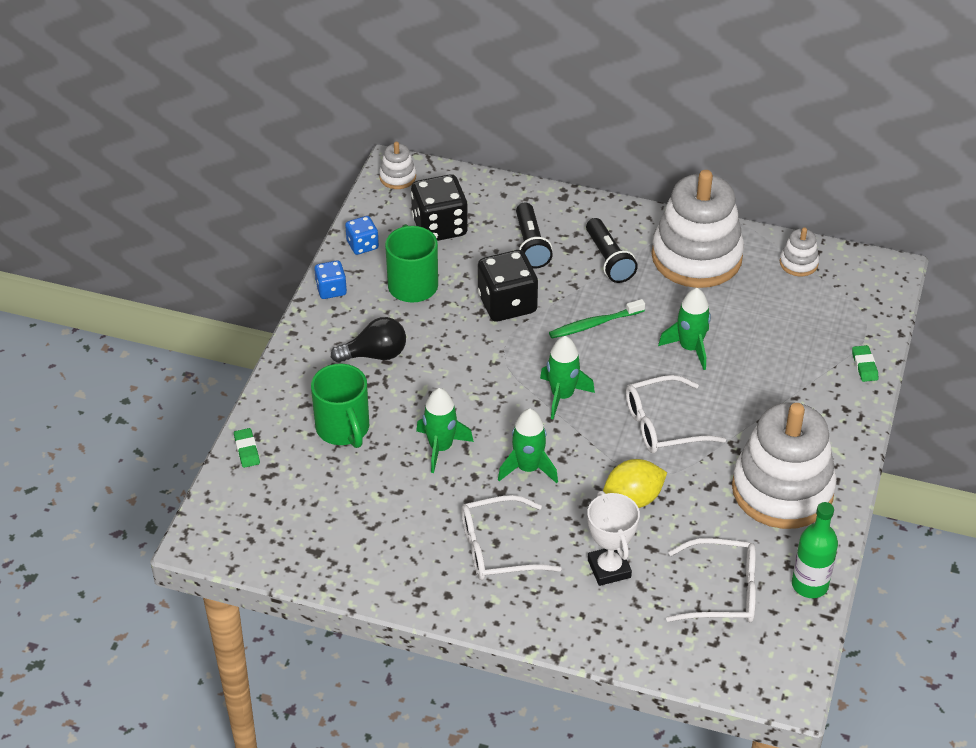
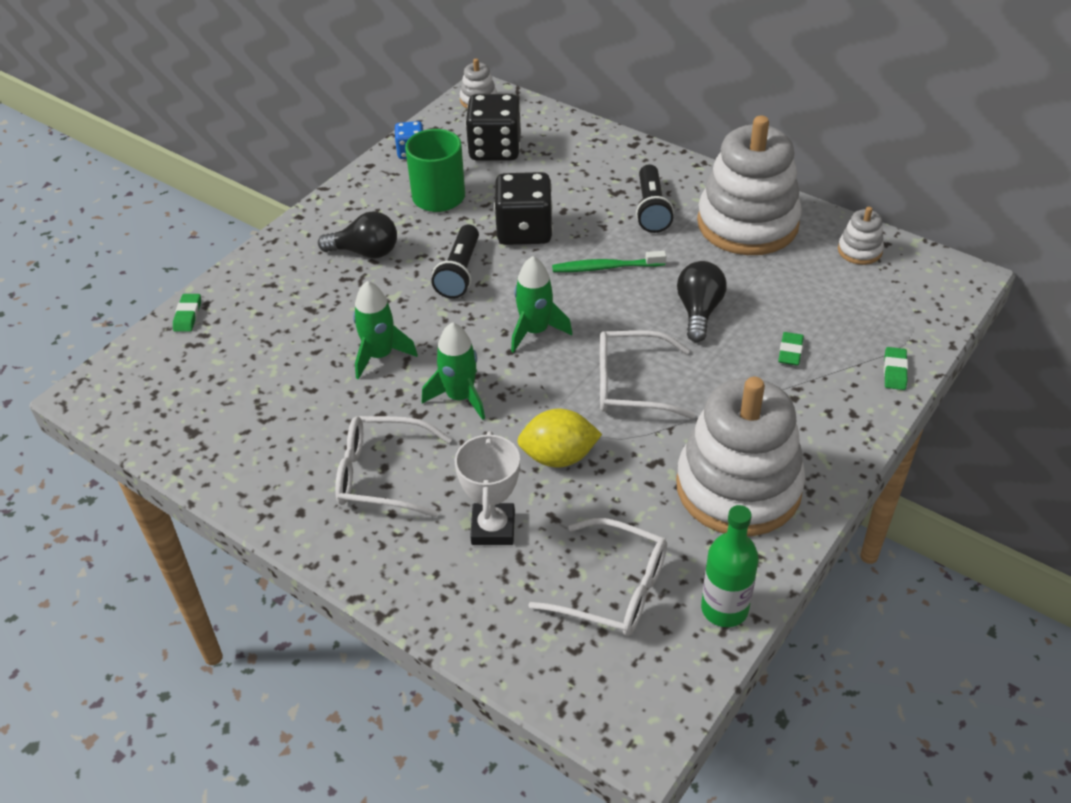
camera: 20 degrees right, 0 degrees up
(331, 290) = (358, 185): blue dice -> none
(343, 429) = (293, 316): green mug -> none
(530, 245) = (577, 181): black flashlight -> black flashlight (459, 272)
(690, 348) = (699, 311): green rocket -> black light bulb
(777, 367) = (790, 351): none -> green eraser

